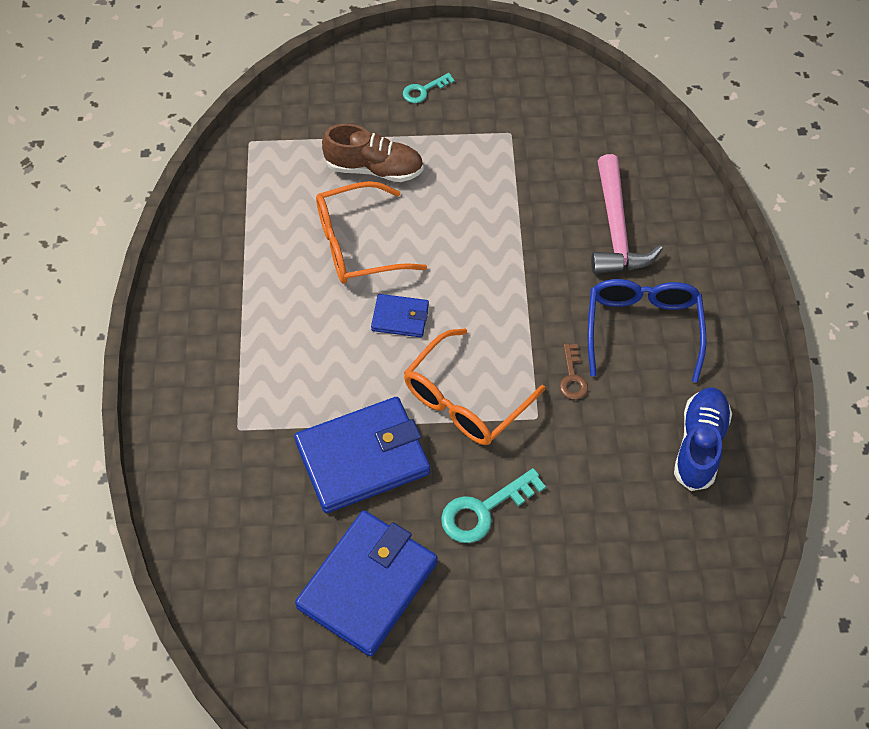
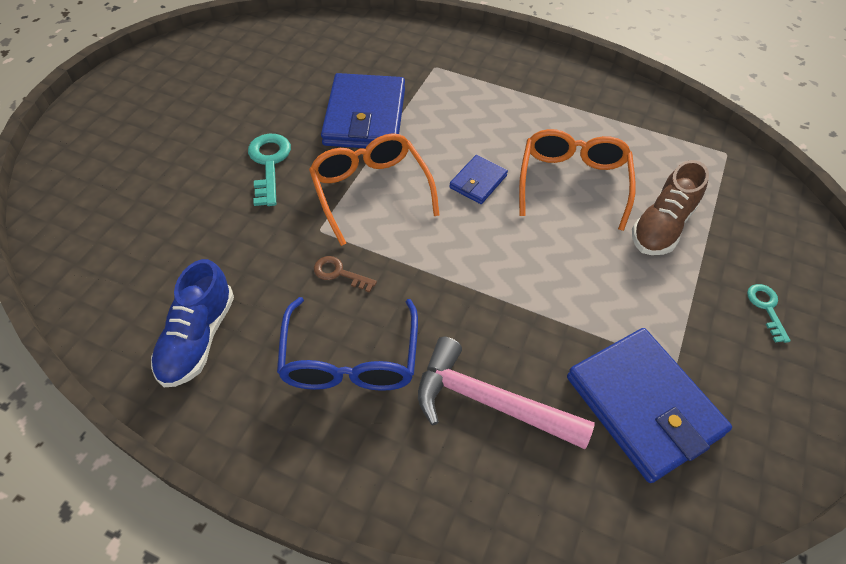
camera: 115 degrees right, 5 degrees down
(367, 585) = (269, 87): blue wallet -> blue wallet (643, 405)
(642, 329) = (350, 358): blue glasses -> blue glasses turned 60 degrees clockwise
(699, 445) = (198, 338): blue shoe -> blue shoe turned 60 degrees clockwise

